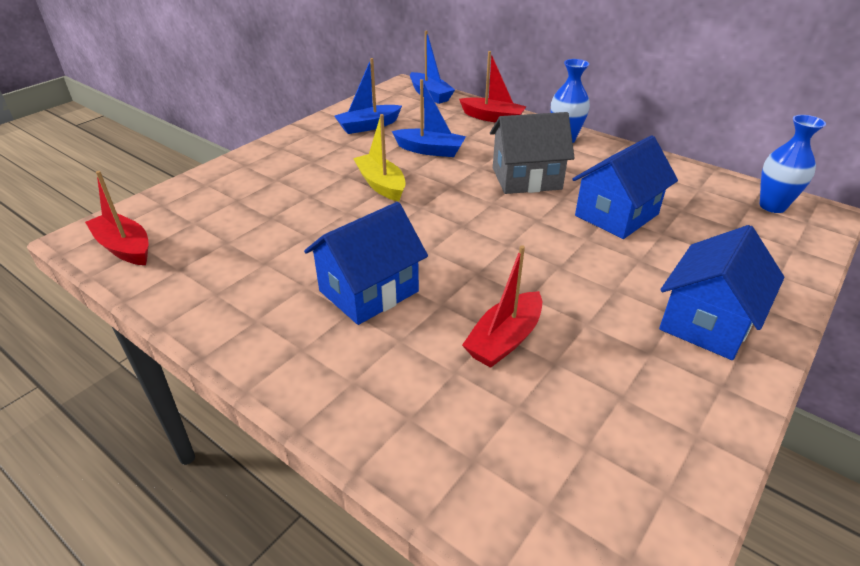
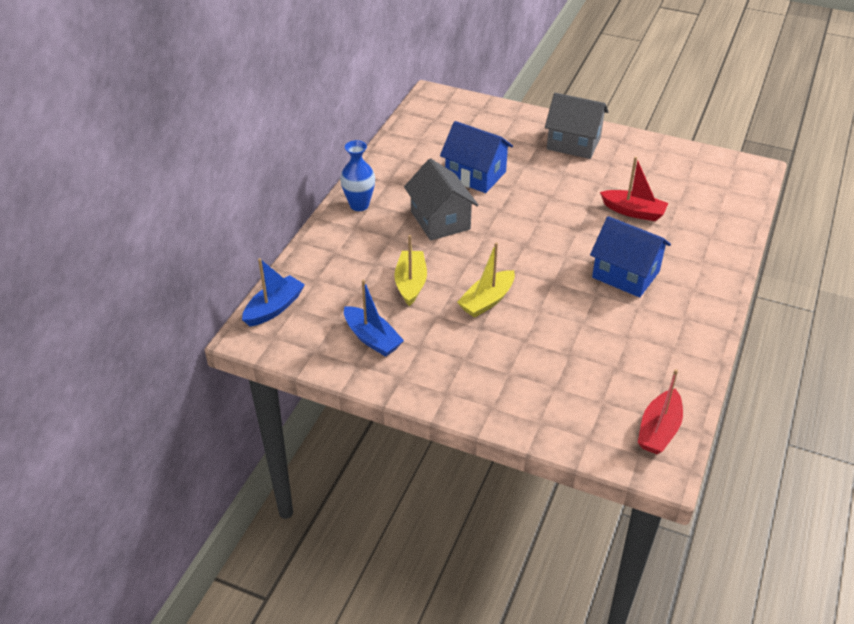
camera: 105 degrees left, 5 degrees up
(430, 150) = (411, 283): blue boat -> yellow boat
(492, 118) = (324, 253): red boat -> none
(707, 322) = (573, 143): blue house -> grey house
(772, 206) = (432, 112): blue vase -> none

